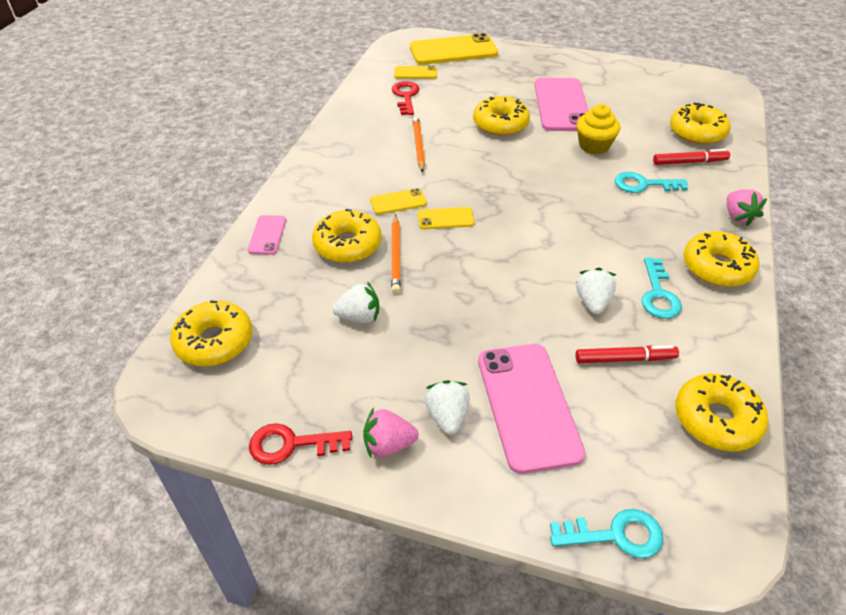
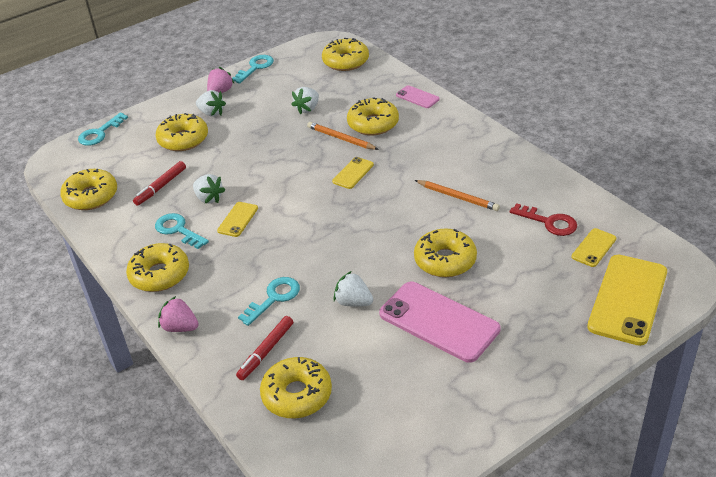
camera: 130 degrees right, 5 degrees down
(291, 444) = (255, 67): red key -> turquoise key
(398, 202) = (395, 159): yellow phone -> yellow phone (238, 219)
(528, 405) = (183, 139): pink phone -> yellow donut
(594, 146) = (353, 302): yellow cupcake -> white strawberry

